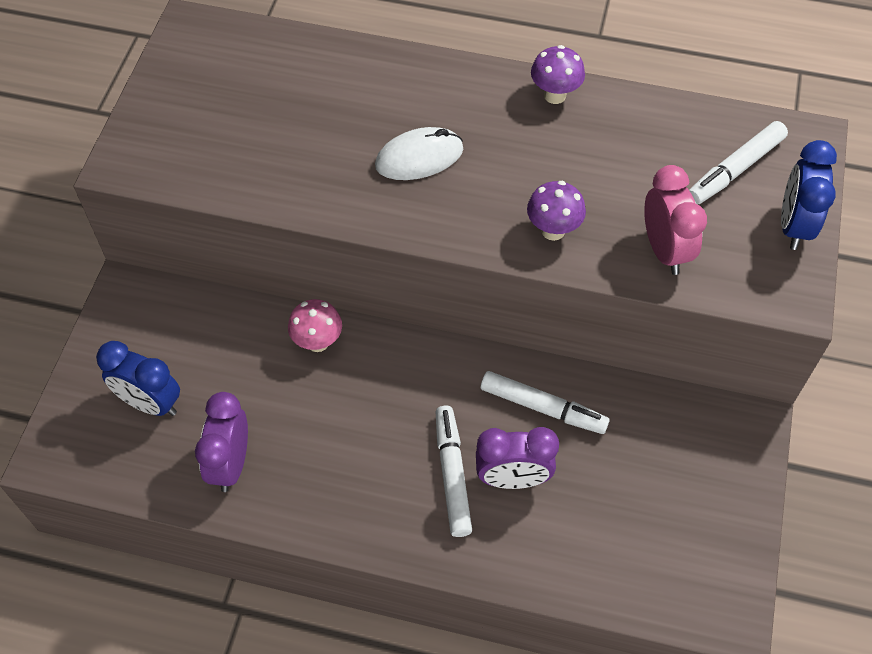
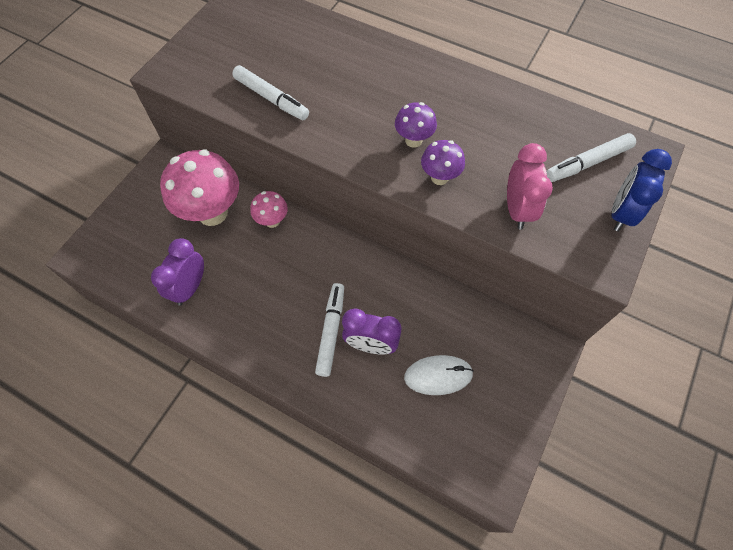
camera: 15 degrees right, 5 degrees up
(150, 403) = (154, 235): blue clock -> none
(226, 350) = (212, 213): none -> pink mushroom
(419, 158) = (362, 108): white mouse -> white mouse (438, 375)
(543, 407) = (407, 300): white marker -> white marker (271, 98)
(555, 95) = (471, 84): purple mushroom -> purple mushroom (413, 140)

